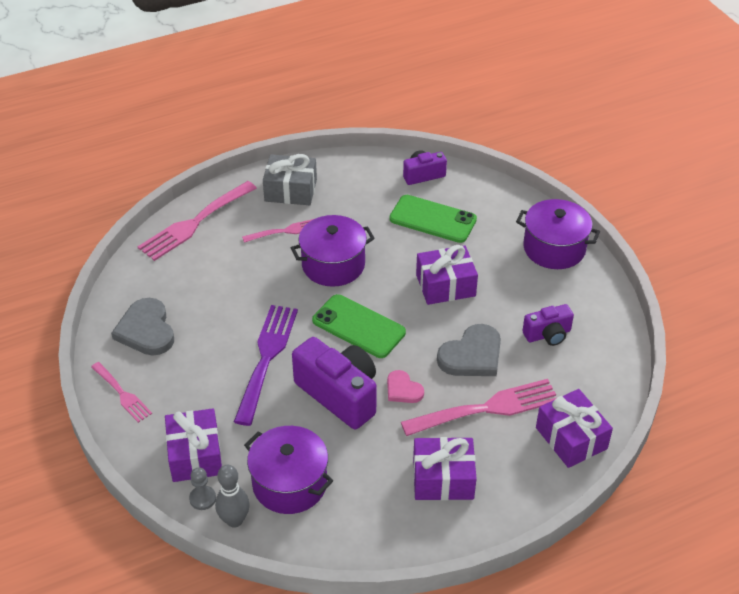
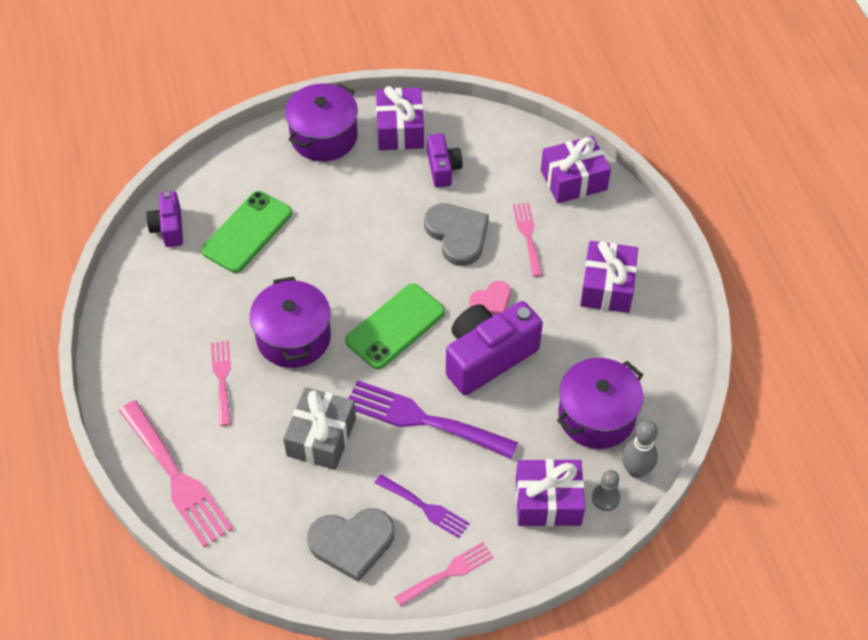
camera: 80 degrees left, 10 degrees up
(182, 371) = (425, 507): none -> purple fork
(290, 190) = (150, 365): grey gift -> grey gift (321, 437)
(445, 285) = (353, 239): purple gift -> purple gift (400, 129)
(487, 408) = (527, 236): pink fork -> pink fork, size x0.57

